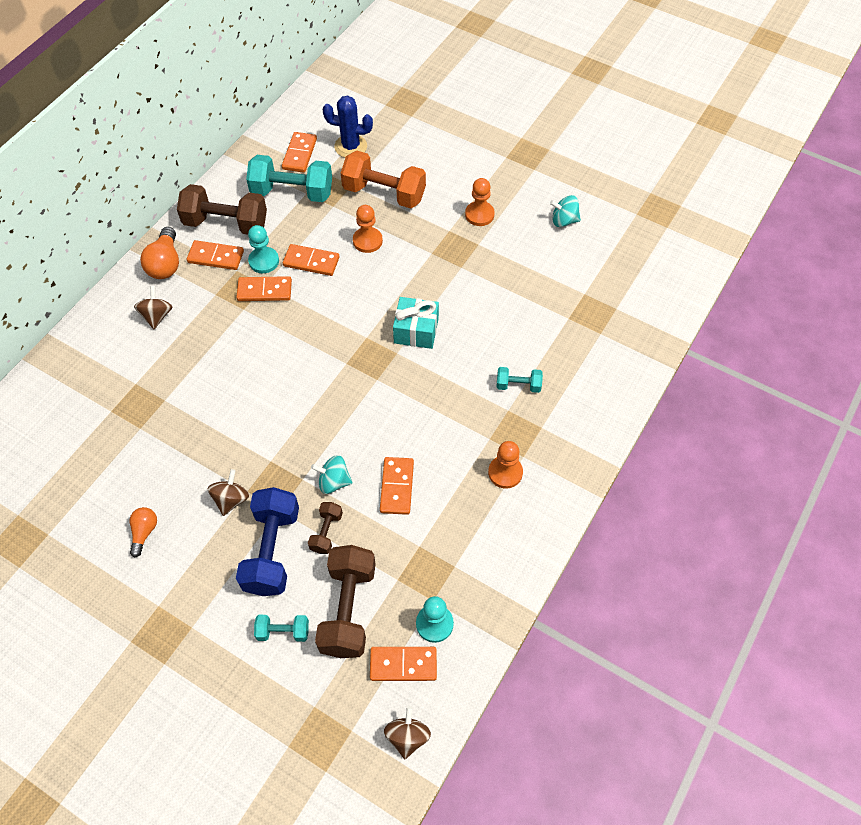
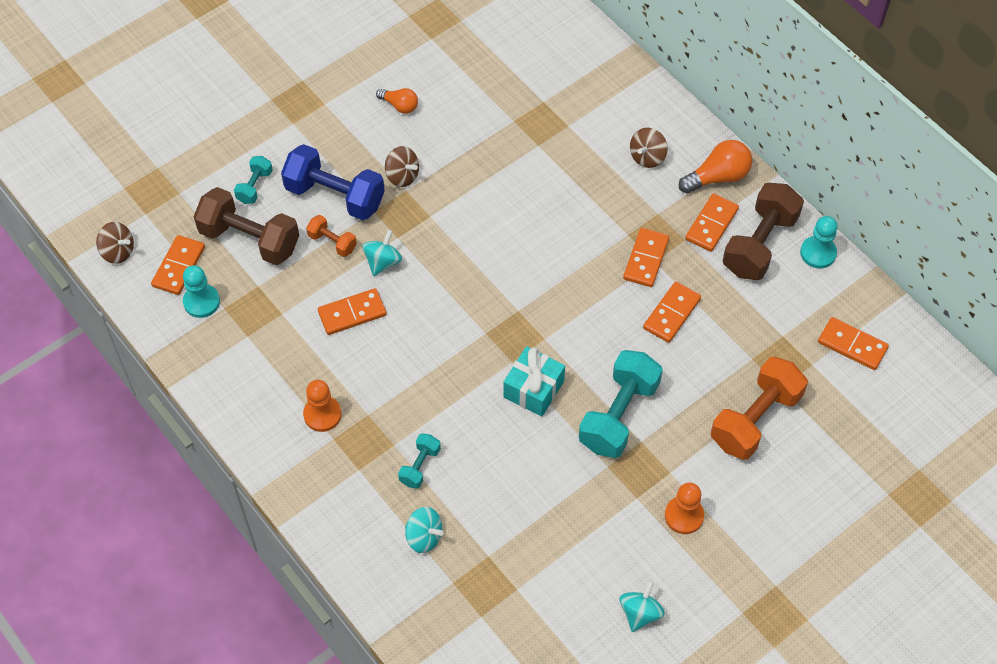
camera: 110 degrees right, 0 degrees up
(157, 316) = (647, 157): brown spinning top -> brown spinning top turned 105 degrees clockwise
(165, 264) = (718, 177): orange light bulb -> orange light bulb turned 135 degrees clockwise
(264, 261) = (689, 268): turquoise pawn -> turquoise pawn (818, 253)
(292, 192) = (788, 321): turquoise dumbbell -> turquoise dumbbell (619, 415)
(326, 532) = (332, 242): brown dumbbell -> orange dumbbell
(350, 146) = (849, 405): blue cactus -> none
(367, 241) = (683, 379): orange pawn -> none
(396, 487) = (352, 313): orange domino -> orange domino turned 45 degrees counterclockwise
(575, 363) = (424, 537): none -> turquoise spinning top

